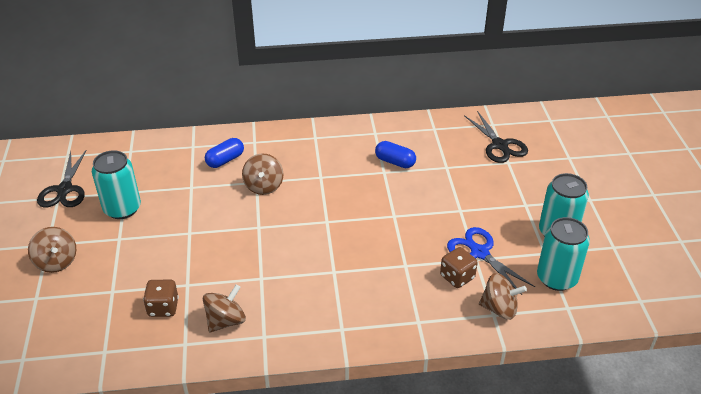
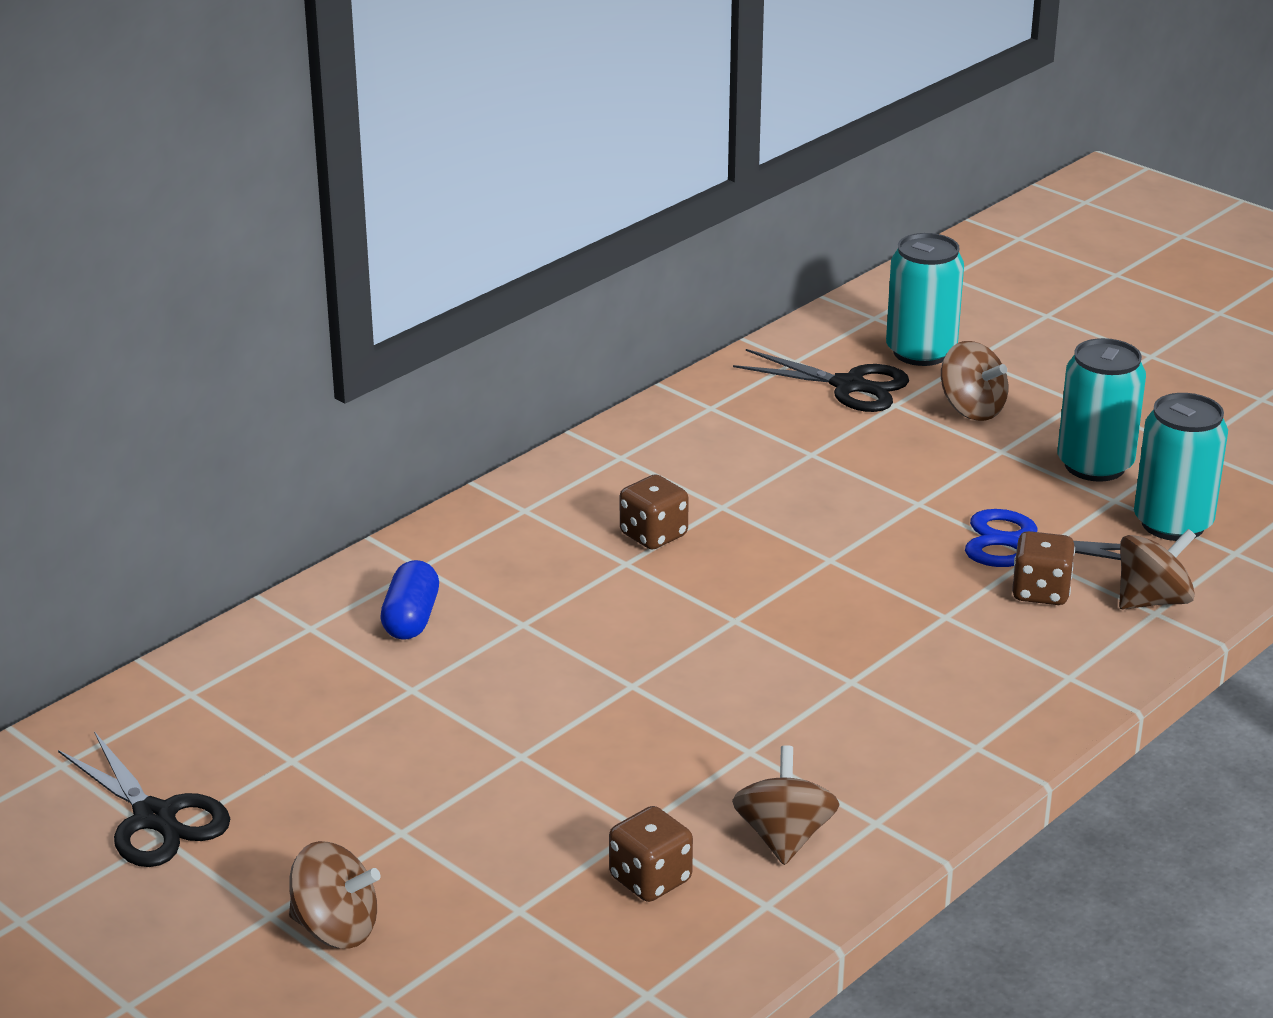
camera: 40 degrees left, 10 degrees down
(122, 209) = (331, 786): turquoise can -> turquoise can (921, 352)
(264, 186) = (547, 623): brown spinning top -> brown spinning top (971, 409)
(344, 171) = (653, 535): none -> brown dice
(395, 162) = (718, 483): blue capsule -> none

